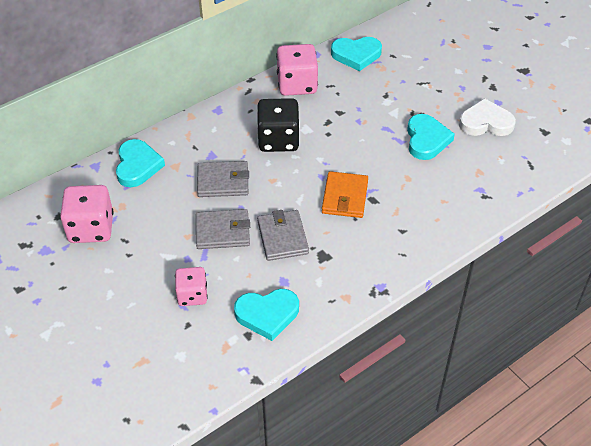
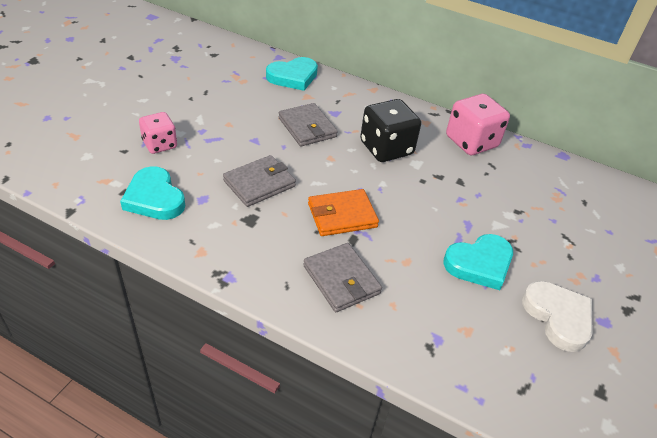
camera: 60 degrees right, 5 degrees down
(91, 228) = (209, 72): pink dice -> none
(222, 232) = (245, 143): grey wallet -> grey wallet (341, 279)
(356, 55) = (555, 173): turquoise heart -> none

